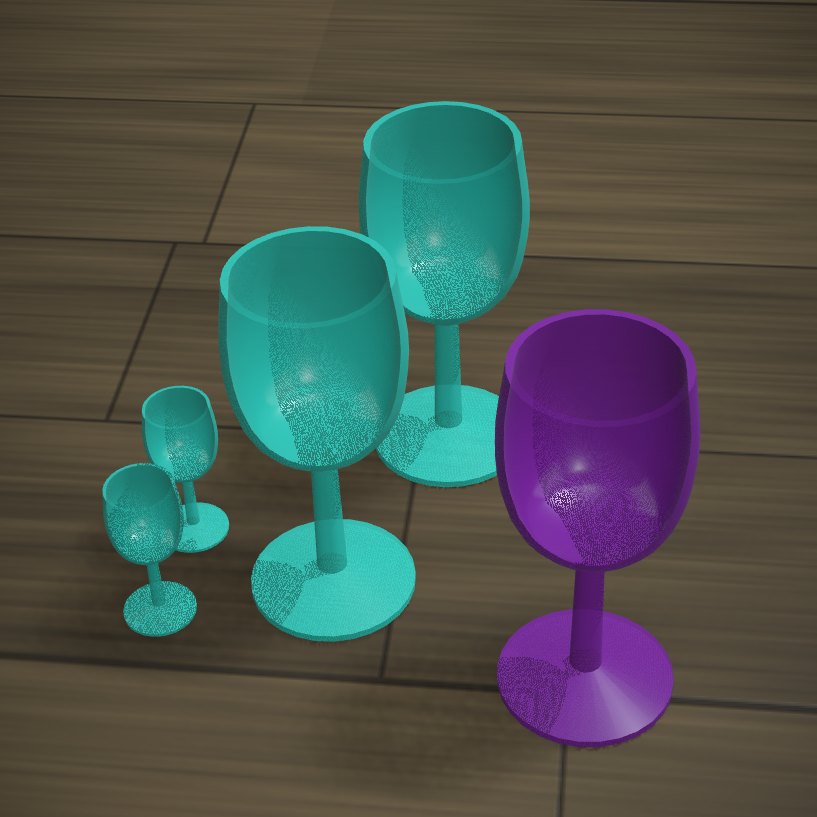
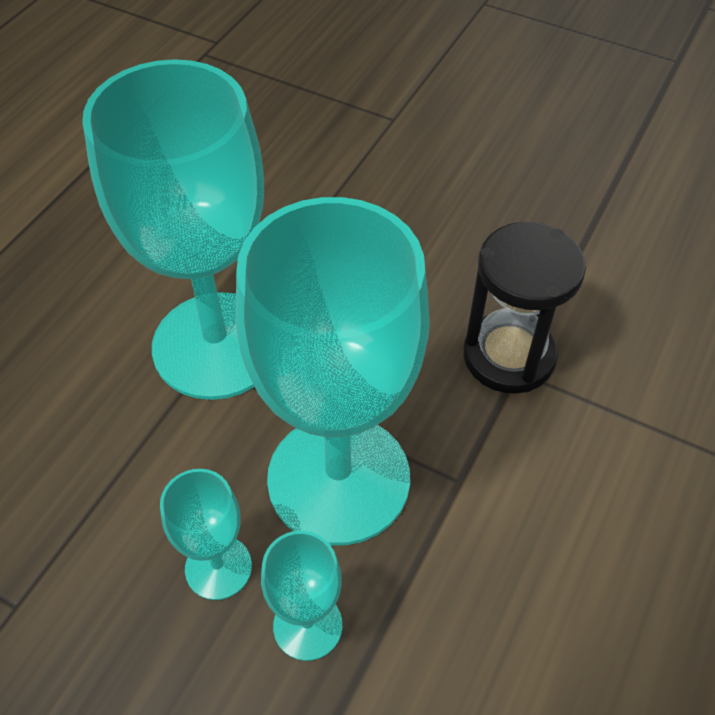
camera: 70 degrees left, 15 degrees up
(584, 678) = (509, 356): purple goblet -> black hourglass

